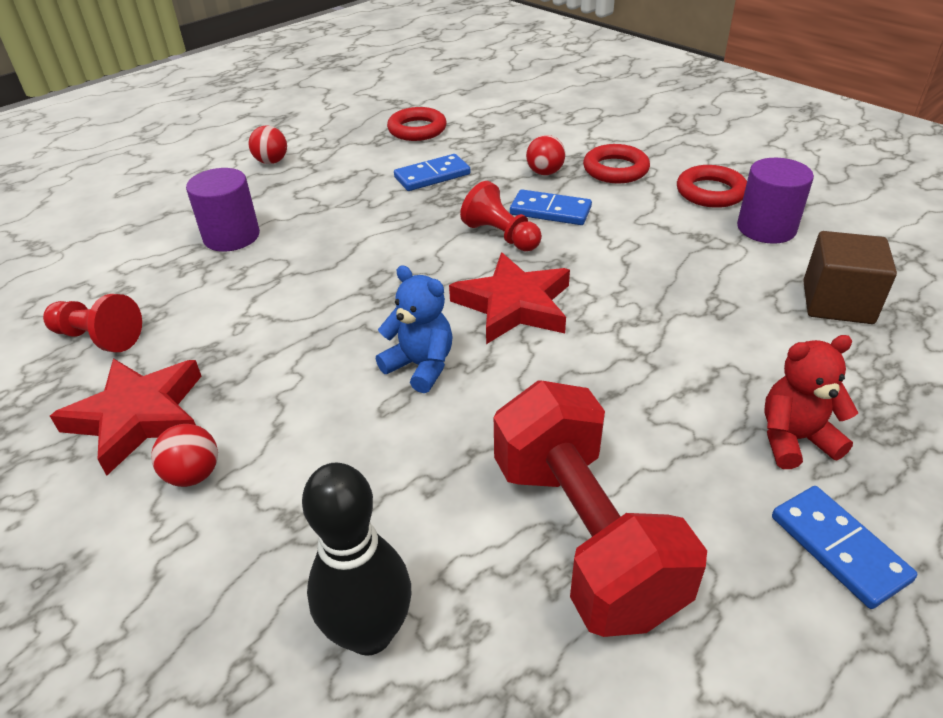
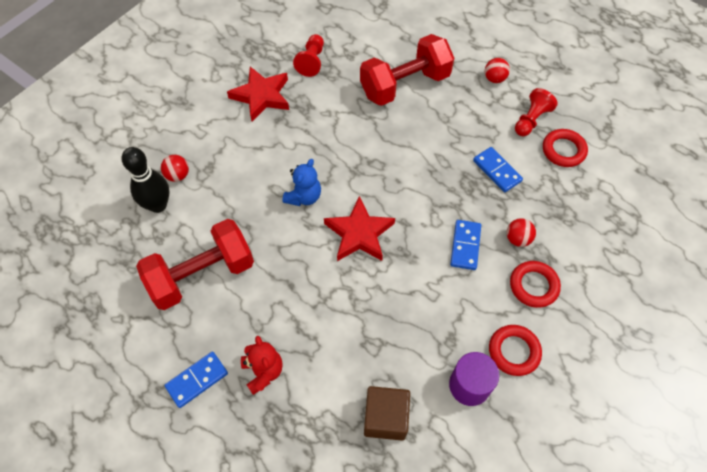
camera: 80 degrees right, 20 degrees up
(193, 474) = (230, 127): red ball -> red ball (178, 175)
(231, 236) = (405, 85): purple cylinder -> red dumbbell
(501, 236) = (430, 220): red pawn -> red pawn (531, 120)

